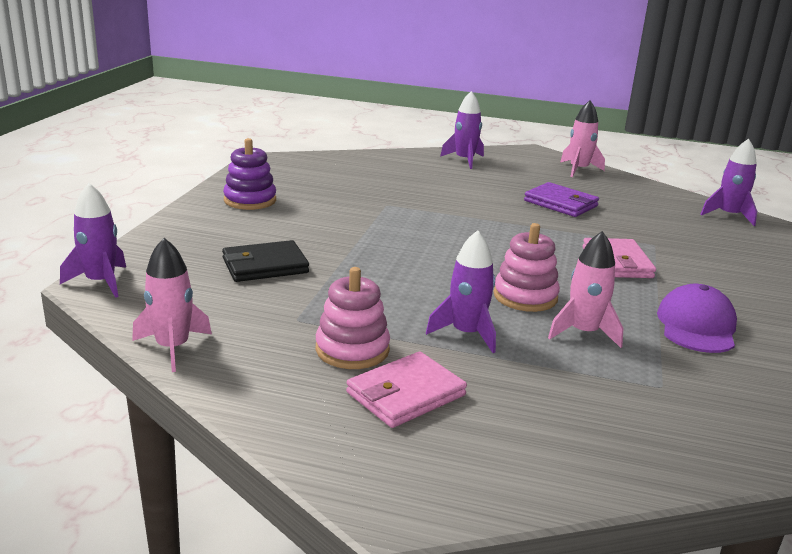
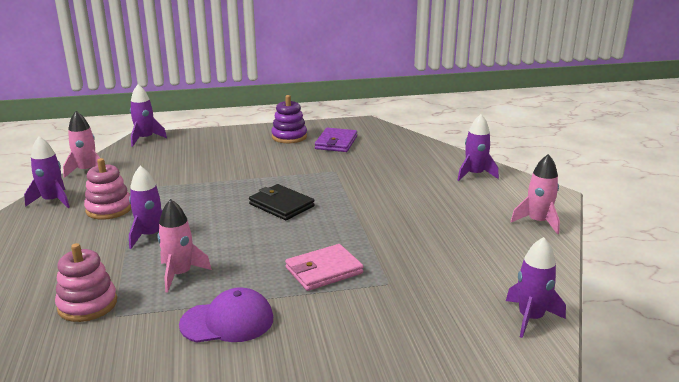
camera: 65 degrees right, 0 degrees up
(265, 266) = (197, 164): black wallet -> black wallet (281, 205)
(267, 393) = (52, 201): none -> purple rocket
(406, 394) = (65, 233): pink wallet -> none
(525, 296) = (222, 244): pink stacking toy -> pink stacking toy (87, 304)
(561, 203) = (430, 228): purple wallet -> purple wallet (336, 143)

